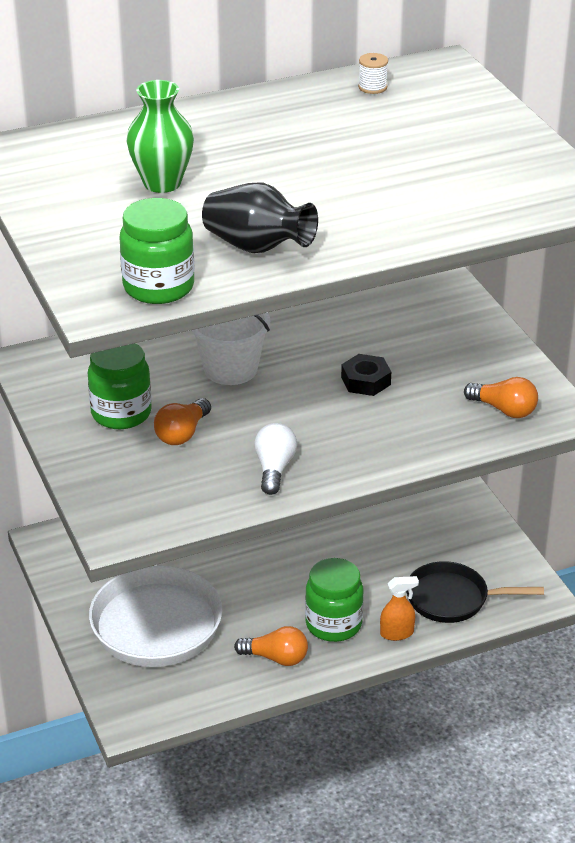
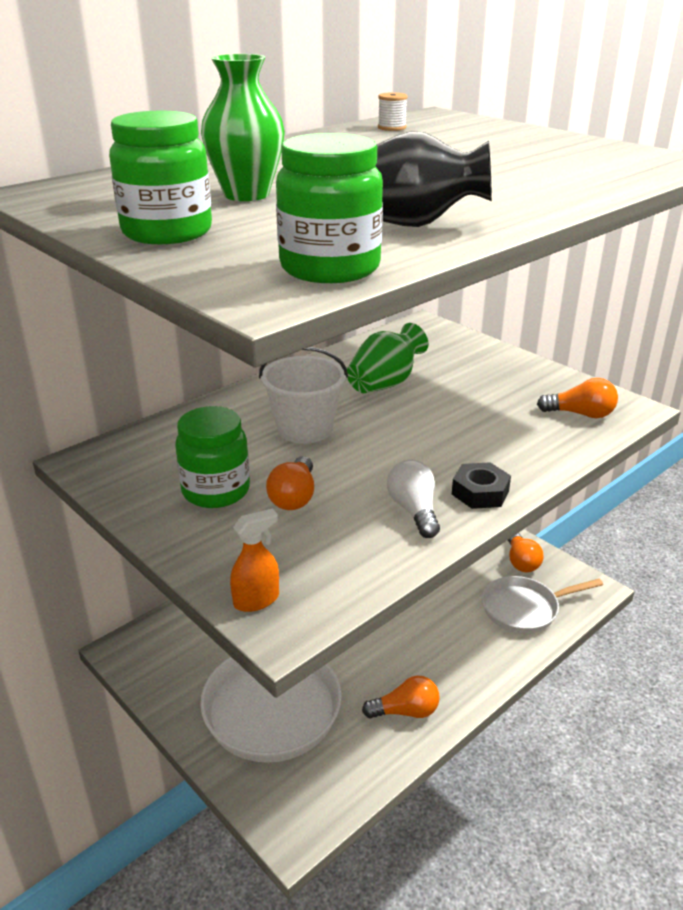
camera: 20 degrees left, 5 degrees down
(333, 624) = (438, 661): green jar -> green jar (167, 232)
(338, 335) = (385, 383): none -> green vase
(365, 381) = (439, 415): black nut -> black nut (480, 492)
(397, 633) = (499, 654): orange spray bottle -> orange spray bottle (256, 600)
(452, 599) = (524, 609): black pan -> white pan
(484, 551) = (521, 561): none -> orange light bulb

